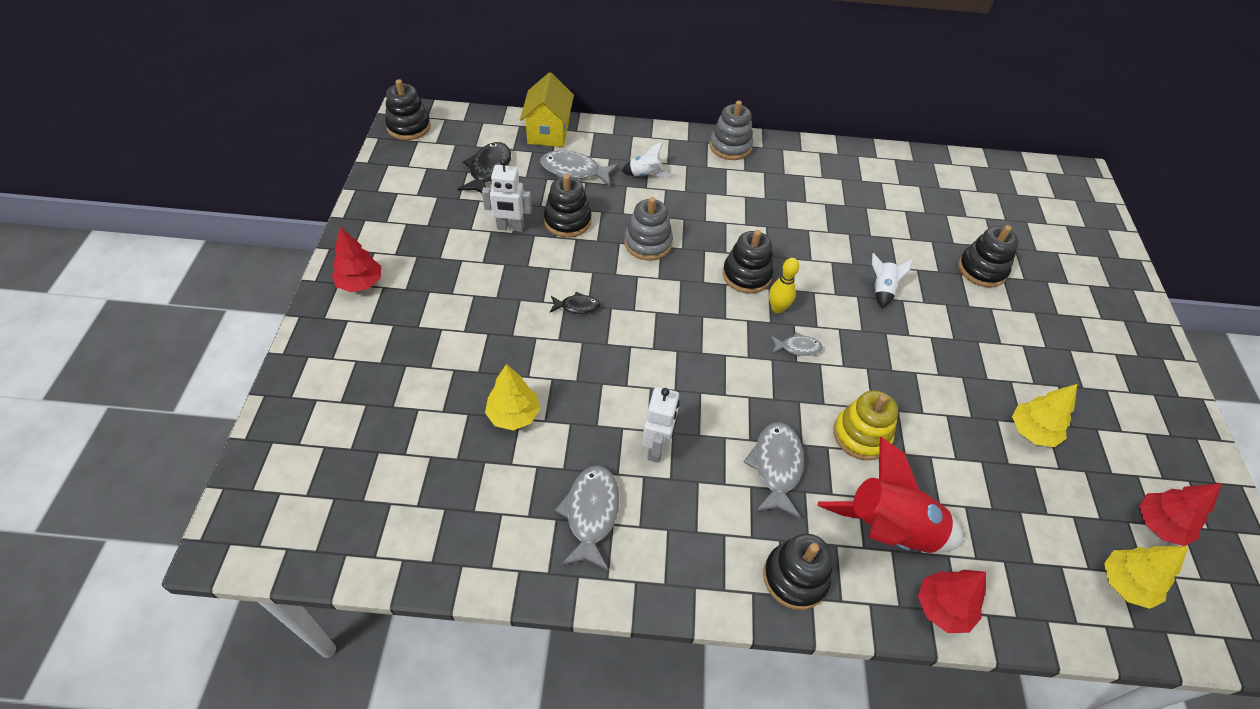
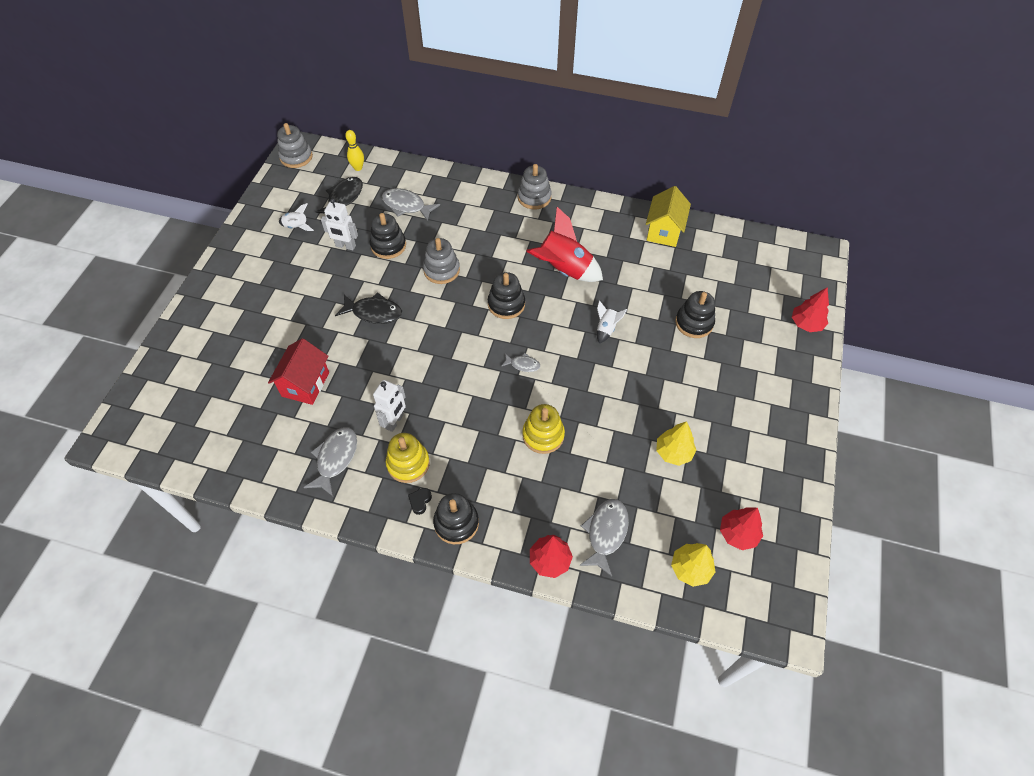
camera: 15 degrees right, 5 degrees up
(360, 283) = (230, 276): red tree -> red tree (806, 324)
(409, 127) = (296, 157): black stacking toy -> grey stacking toy
(513, 415) = (305, 384): yellow tree -> red house
(548, 132) = (397, 171): yellow house -> yellow house (664, 231)
(577, 306) = (374, 312): black fish -> black fish, size x1.77
(645, 174) = (459, 214): white rocket -> white rocket (296, 227)
(696, 503) = (408, 463): none -> yellow stacking toy
(733, 555) = (420, 501): none -> black heart
(776, 467) = (473, 447): grey fish -> grey fish (605, 533)
(777, 308) = (519, 333): yellow bowling pin -> yellow bowling pin (358, 168)
(888, 530) = (534, 503): red rocket -> red rocket (563, 270)

